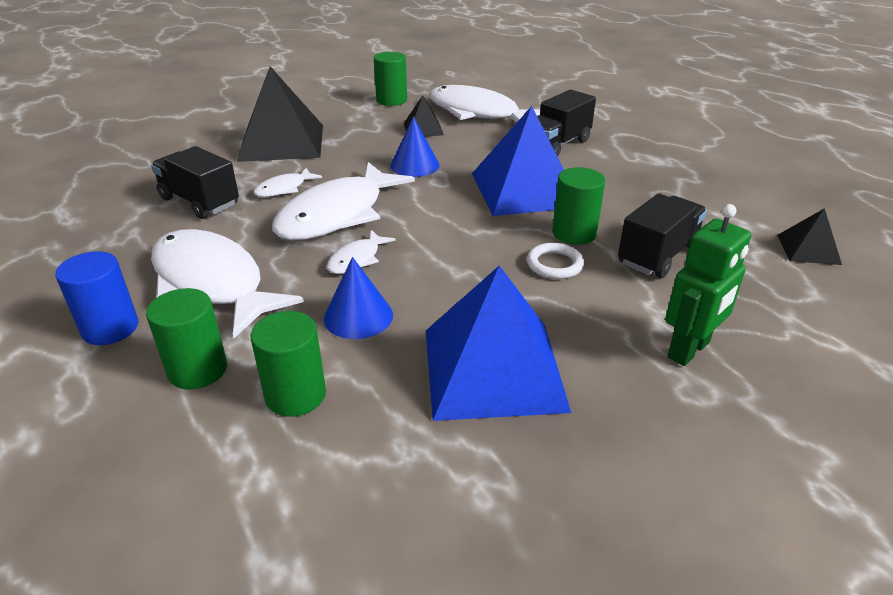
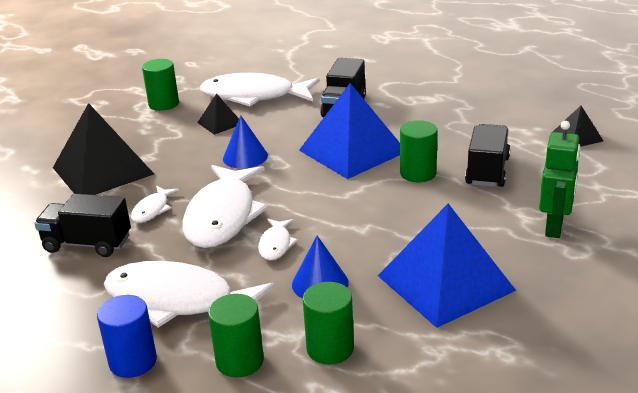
camera: 25 degrees left, 5 degrees down
(554, 264) = (424, 200): white ring -> none

